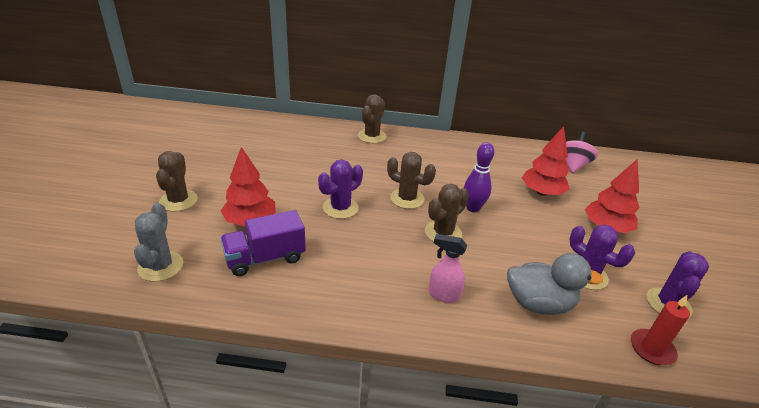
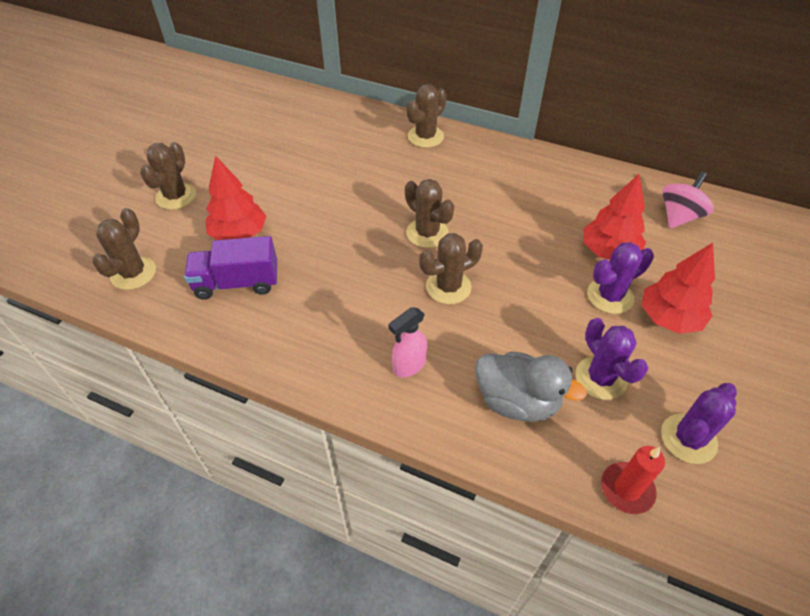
camera: 20 degrees right, 15 degrees up
(161, 266) = (133, 273): grey cactus -> brown cactus
(340, 208) = (343, 233): purple cactus -> purple cactus (610, 296)
(443, 295) = (409, 366): pink spray bottle -> pink spray bottle turned 75 degrees counterclockwise
(473, 208) = (503, 259): purple bowling pin -> none

